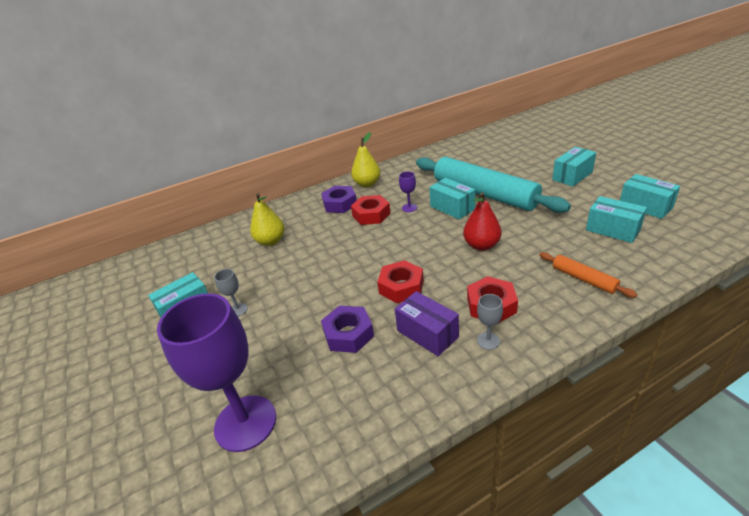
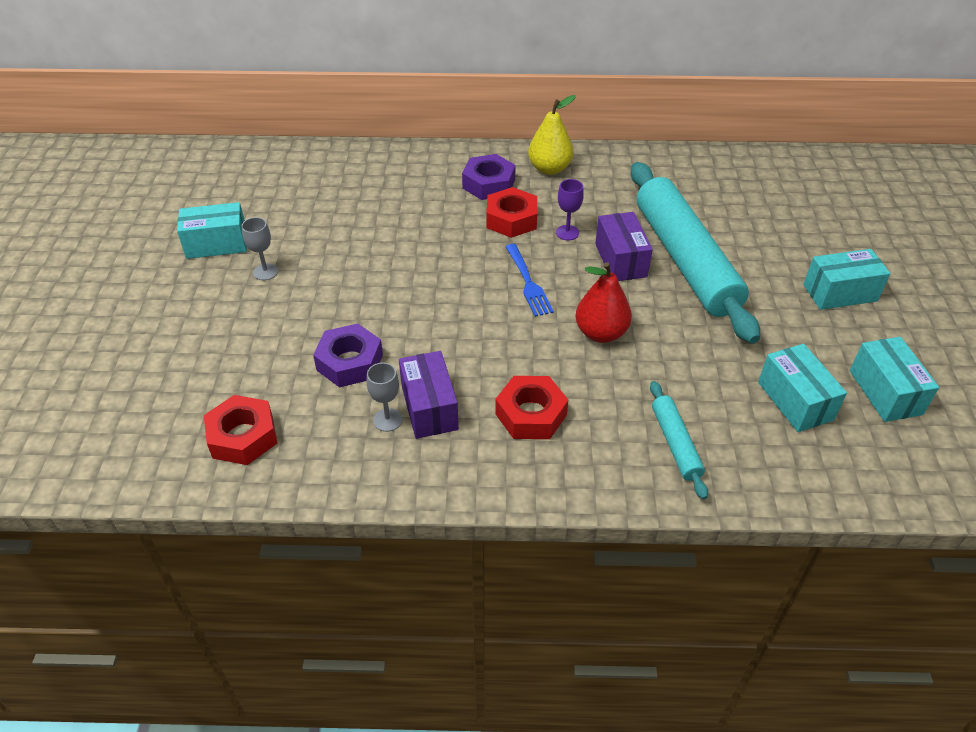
camera: 25 degrees right, 10 degrees up
(245, 423) = (182, 400): purple goblet -> none
(271, 241) = (366, 199): yellow pear -> none
(401, 287) = (455, 337): red nut -> red nut (243, 436)
(413, 240) = (527, 282): none -> blue fork
(452, 208) = (620, 260): turquoise box -> purple box
(488, 341) = (484, 452): grey goblet -> grey goblet (387, 420)
(583, 279) = (675, 444): orange rolling pin -> turquoise rolling pin

